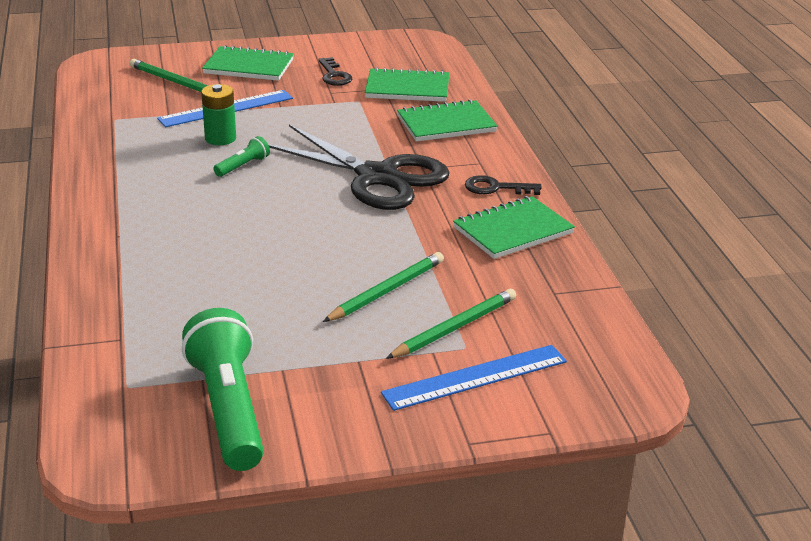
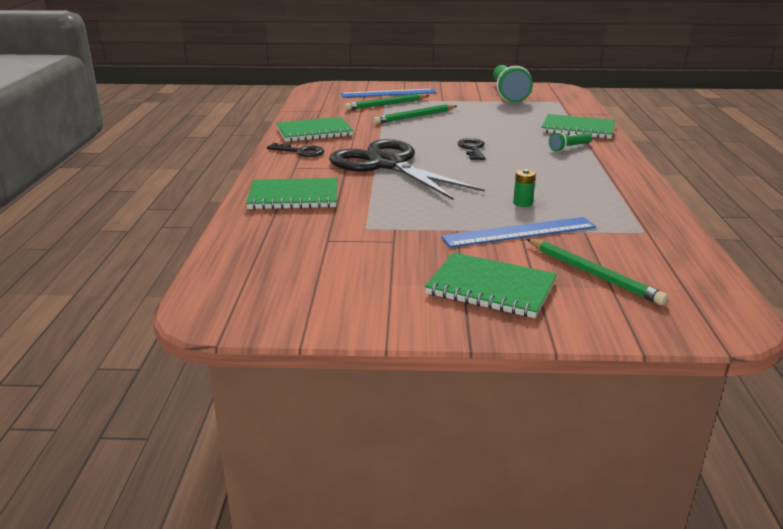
camera: 165 degrees left, 5 degrees down
(220, 138) = (522, 203): green battery -> green battery, size x0.62
(243, 166) = (500, 180): green flashlight -> green flashlight (569, 148)
(334, 75) = (378, 263): black key -> black key (472, 149)
(407, 88) = (300, 237): green notebook -> green notebook (578, 129)

